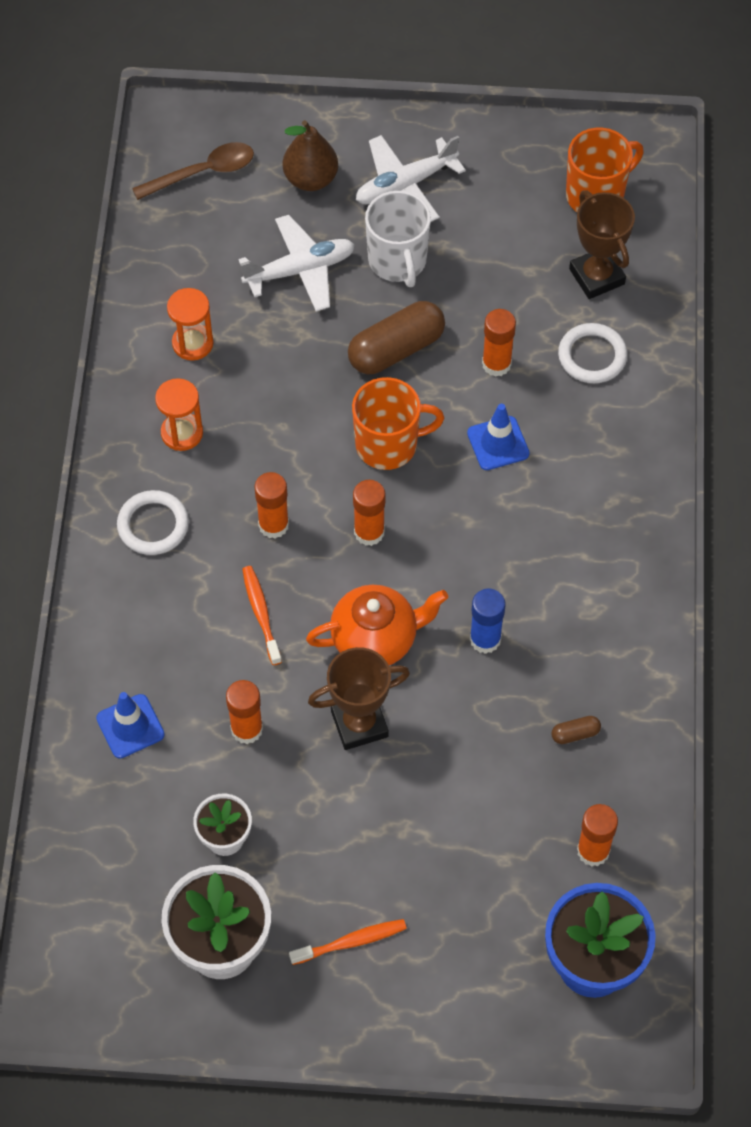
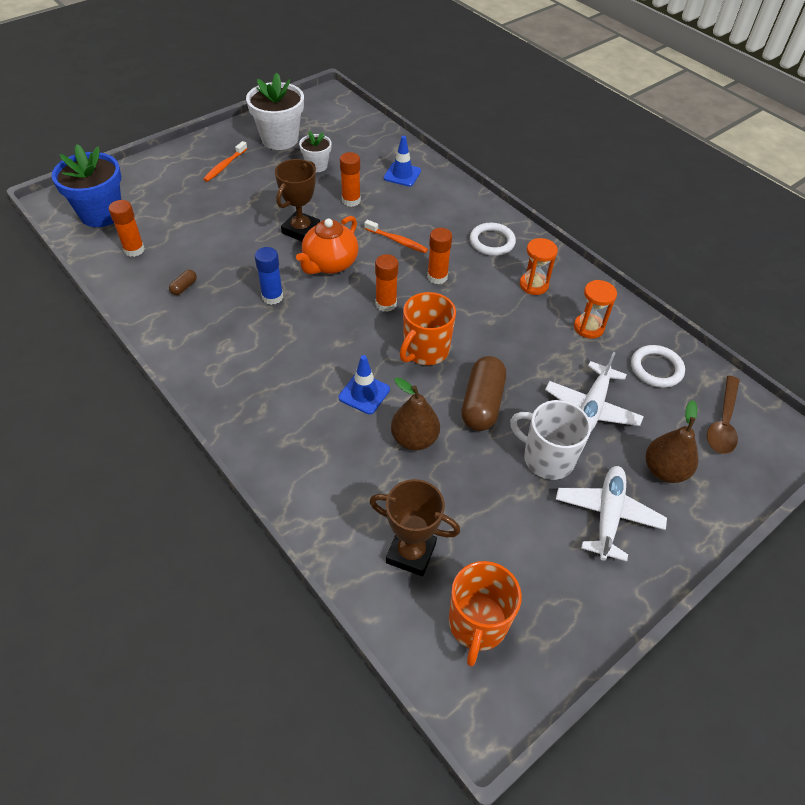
camera: 135 degrees right, 10 degrees down
(496, 364) = (414, 439): orange glue stick -> brown pear
(592, 356) = (358, 490): white ring -> white ring (656, 369)

